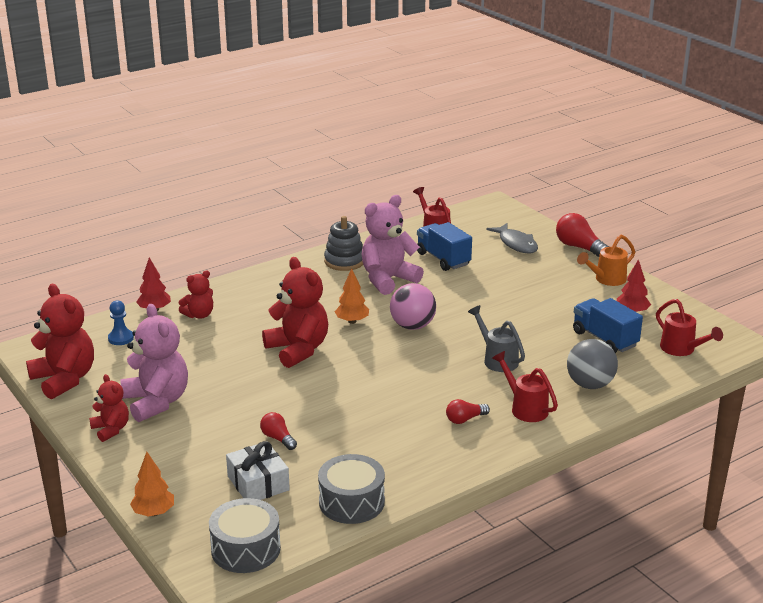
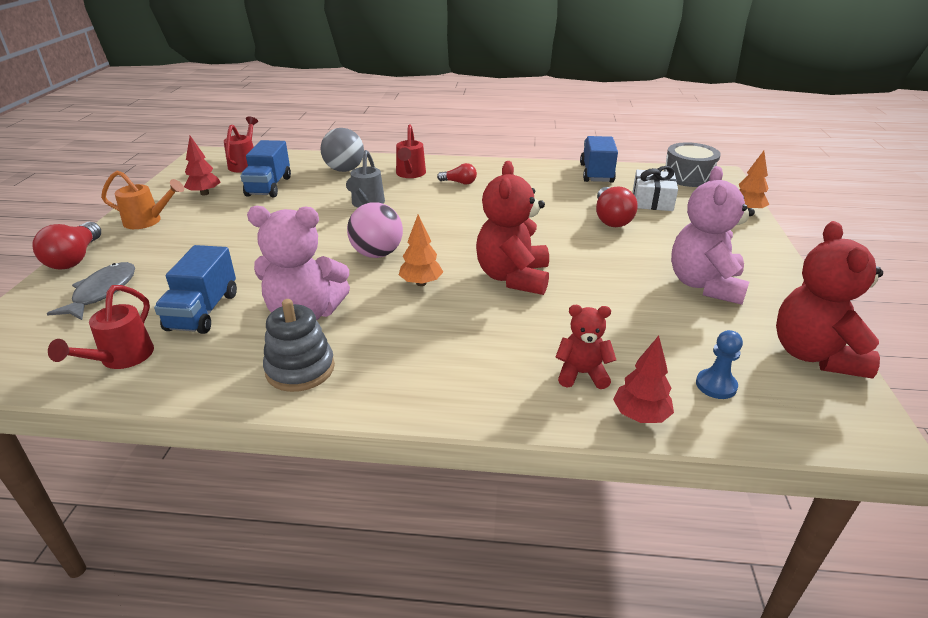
camera: 140 degrees left, 5 degrees up
(111, 429) = (765, 278): red teddy bear -> none
(278, 438) = (611, 219): red light bulb -> red light bulb, size x1.70
(351, 502) = (596, 173): grey drum -> blue truck

